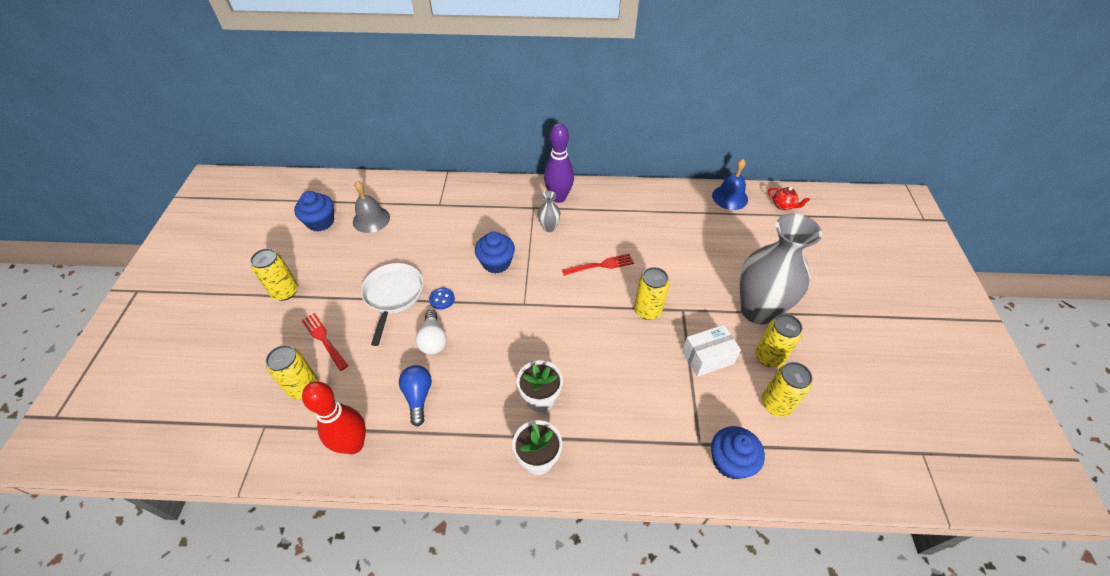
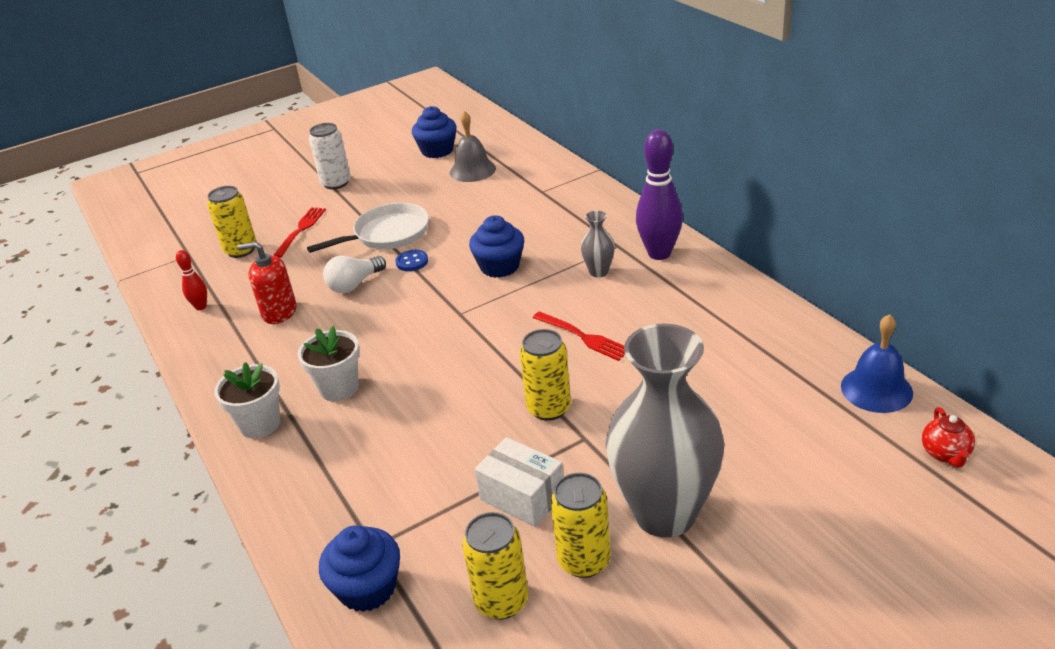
camera: 60 degrees right, 15 degrees down
(285, 292) = (336, 183): yellow can -> white can
(353, 444) = (201, 307): red bowling pin -> red bowling pin, size x0.50
(418, 396) = (279, 312): blue light bulb -> red soap dispenser

